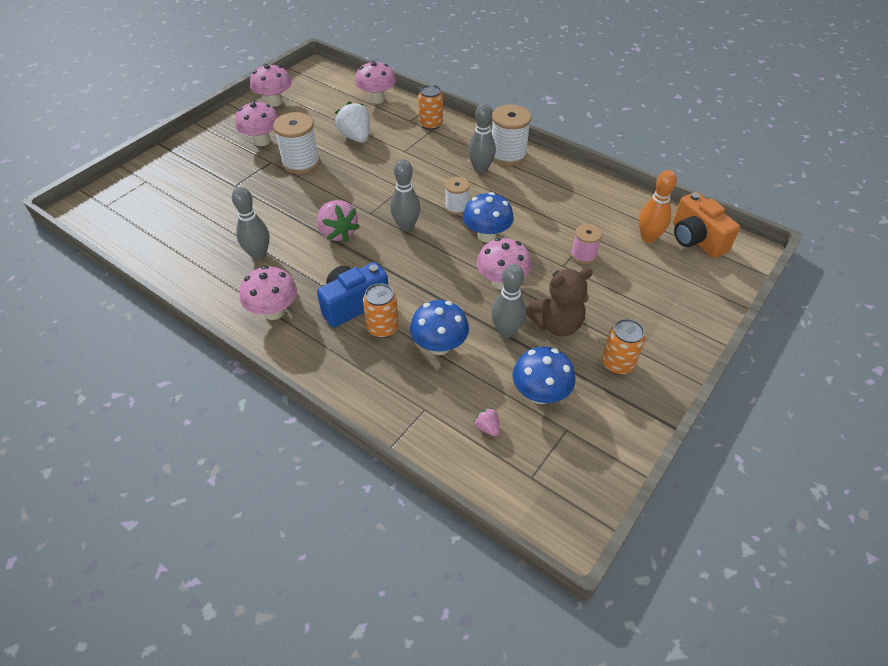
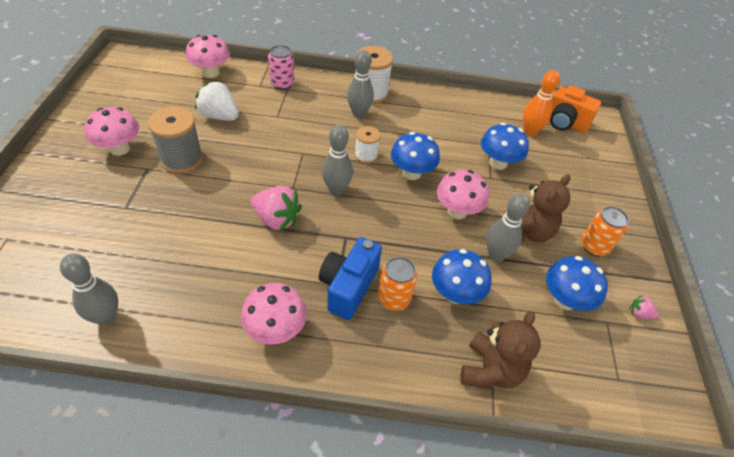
camera: 35 degrees left, 0 degrees up
(258, 254) = (211, 274): grey bowling pin -> grey bowling pin (106, 317)
(274, 102) = (102, 103): pink mushroom -> none
(301, 162) = (181, 159): white spool -> grey spool
(417, 415) = (490, 370): none -> brown teddy bear
(431, 124) = (282, 84): orange can -> pink can
(487, 427) = (552, 352): pink strawberry -> pink strawberry (639, 313)
(583, 255) = (498, 163): pink spool -> blue mushroom

